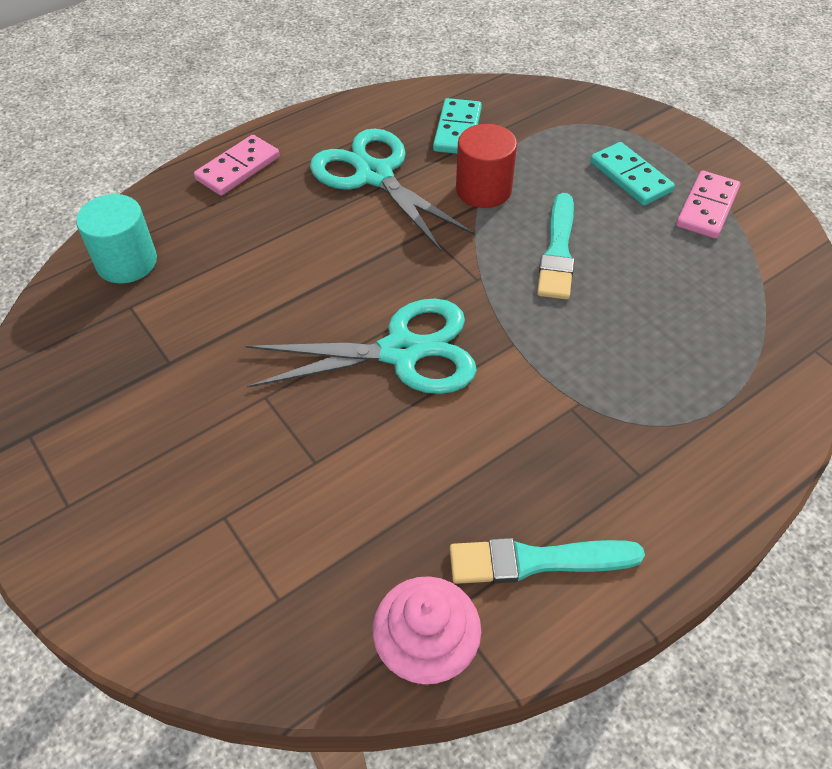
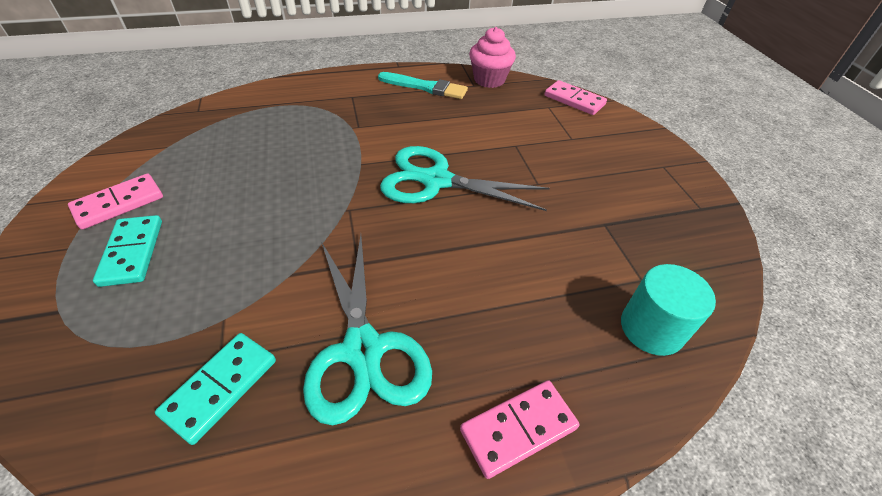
camera: 160 degrees left, 5 degrees down
(228, 648) = (574, 100): none -> pink domino
(483, 190) = (271, 288): red cylinder -> none
(558, 251) = (270, 209): turquoise brush -> none

